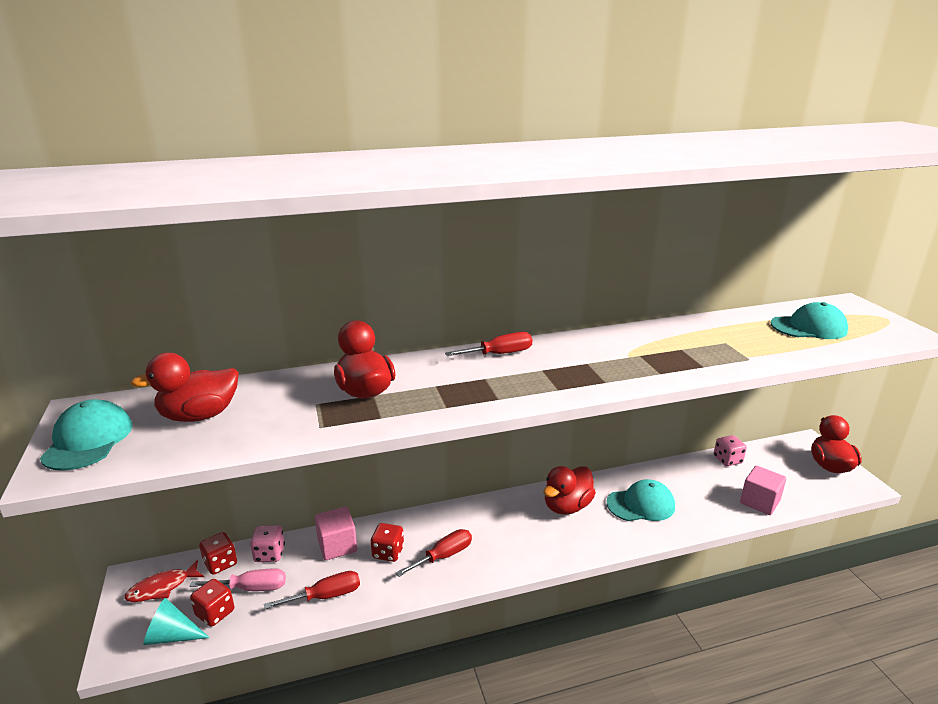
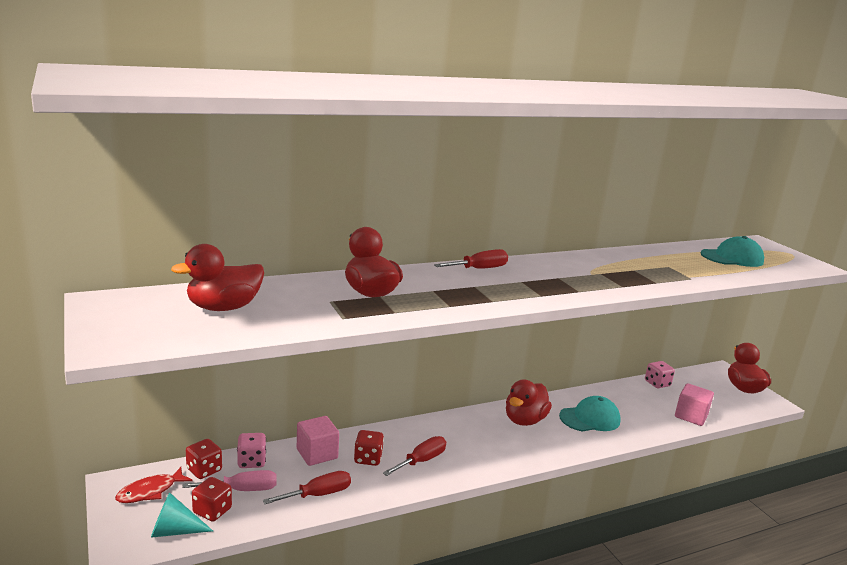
camera: 10 degrees left, 5 degrees down
(88, 440) = (125, 324): turquoise cap -> none

